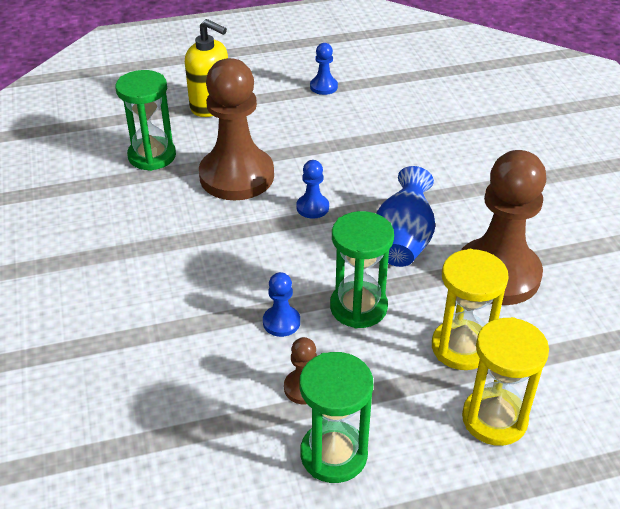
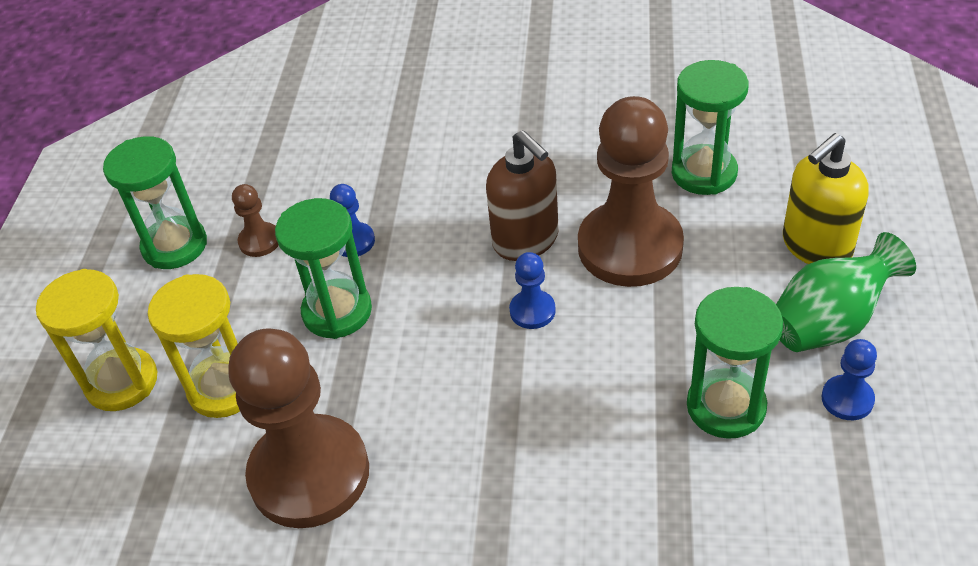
camera: 115 degrees right, 5 degrees up
(246, 225) = (526, 240): none -> brown soap dispenser
(271, 96) = (829, 323): none -> green vase
(349, 122) = (726, 406): none -> green hourglass
(403, 241) = (422, 389): blue vase -> none

